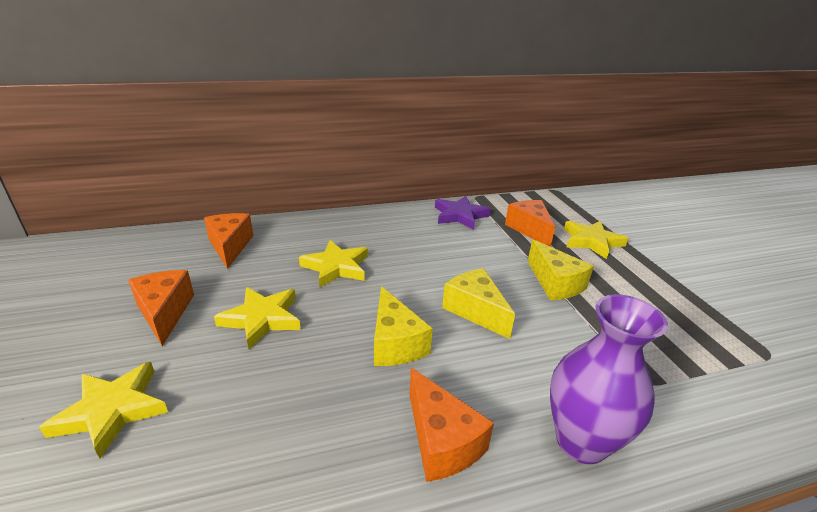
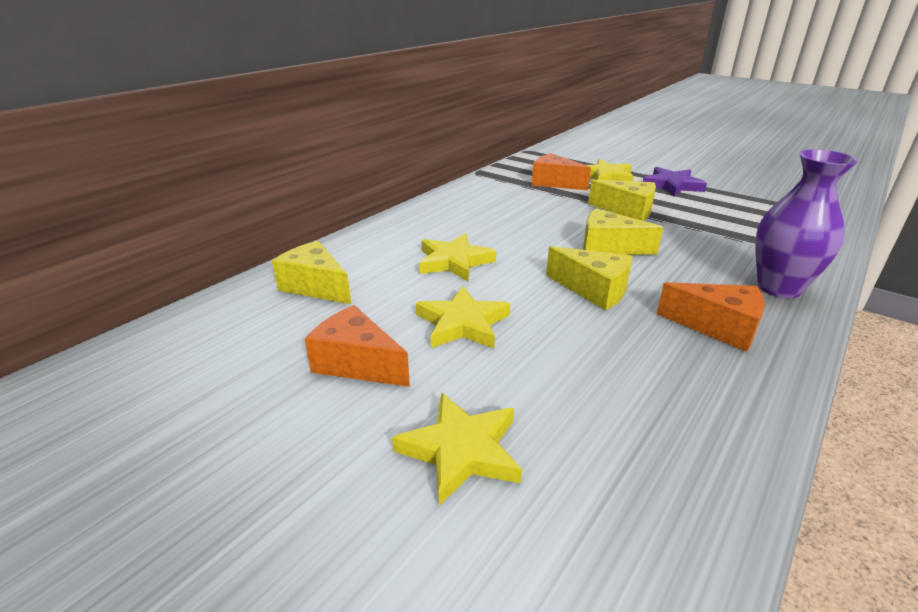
camera: 35 degrees left, 0 degrees up
(230, 246) = (316, 286): orange cheese -> yellow cheese
(460, 215) = (487, 190): purple star -> purple star (672, 185)

